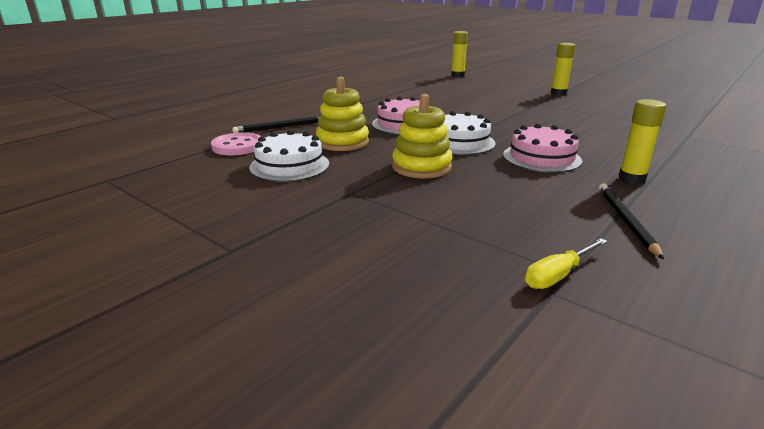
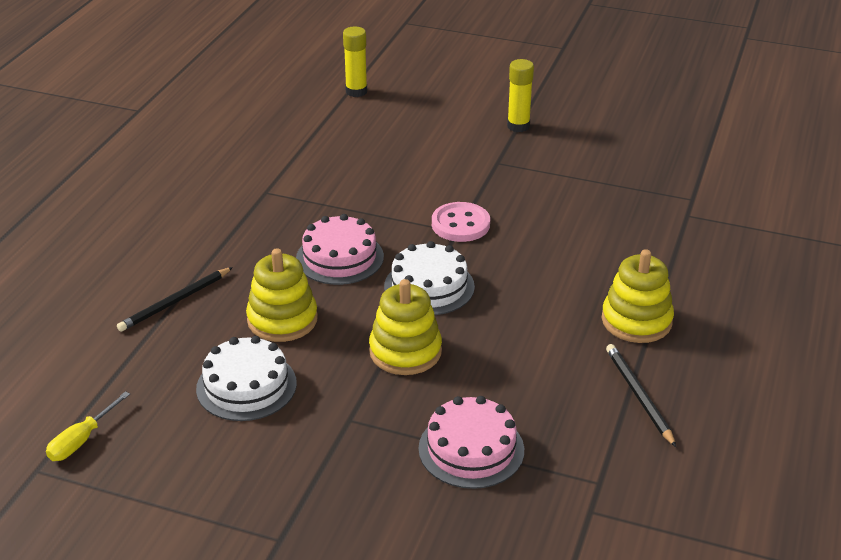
camera: 20 degrees left, 10 degrees up
(237, 146) = (149, 360): pink button -> pink button (460, 224)
(541, 157) = (534, 300): pink cake -> pink cake (471, 449)
(558, 275) = (592, 489): yellow screwdriver -> yellow screwdriver (82, 440)
(631, 179) = (636, 321): yellow glue stick -> yellow stacking toy

